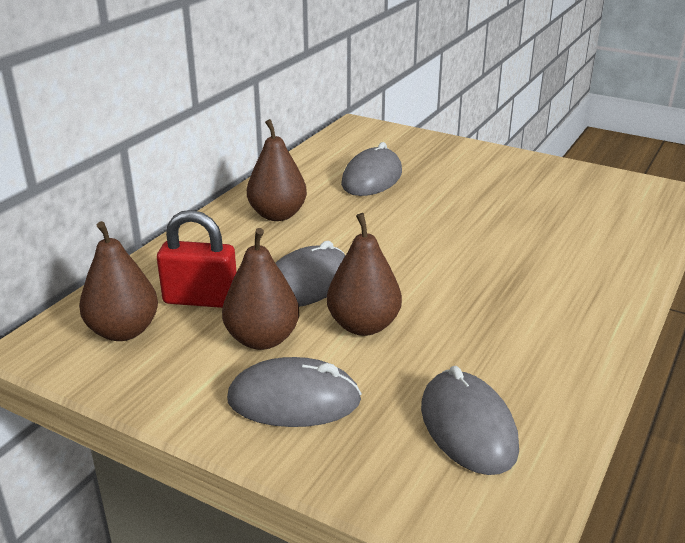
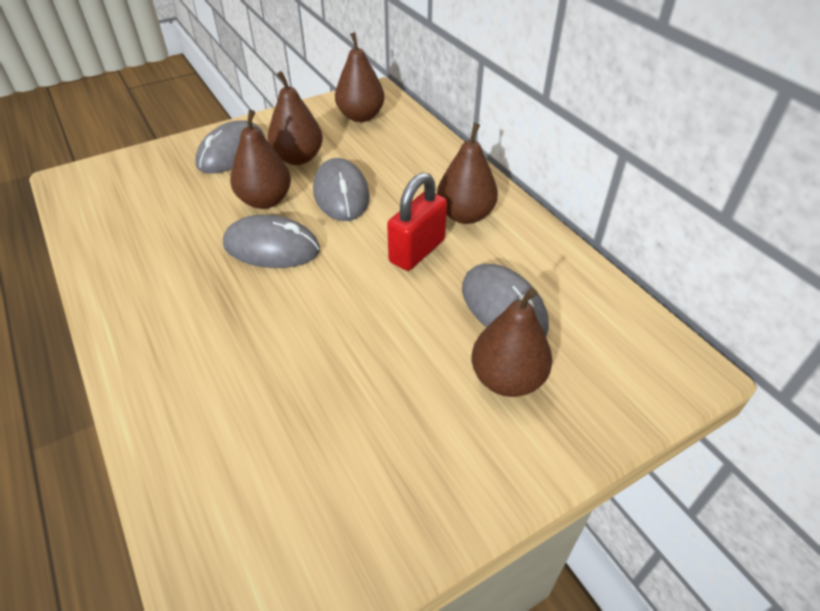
camera: 120 degrees right, 15 degrees up
(201, 299) = (367, 148): red padlock -> red padlock (417, 251)
(432, 165) = (507, 379): none -> brown pear
(468, 427) = (132, 201): grey mouse -> grey mouse (272, 247)

